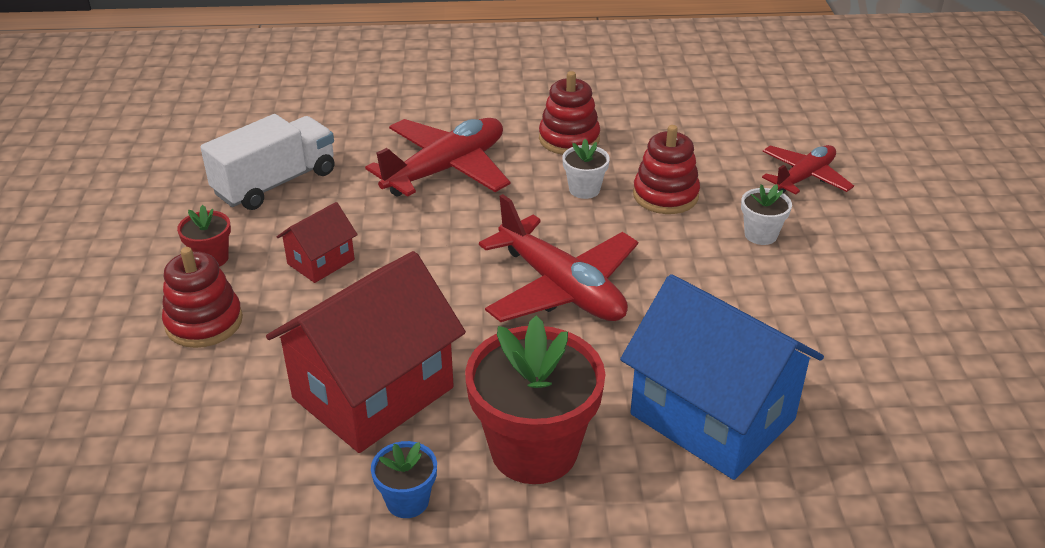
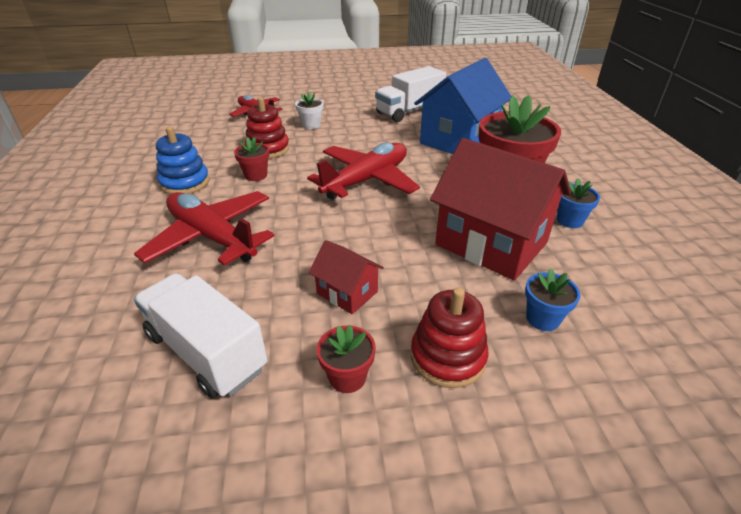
camera: 95 degrees left, 0 degrees up
(222, 407) = (542, 318): none -> blue flower pot
(569, 139) = (185, 183): red stacking toy -> blue stacking toy
(584, 189) = (256, 175): white flower pot -> red flower pot
(850, 363) = (409, 111): none -> white truck

